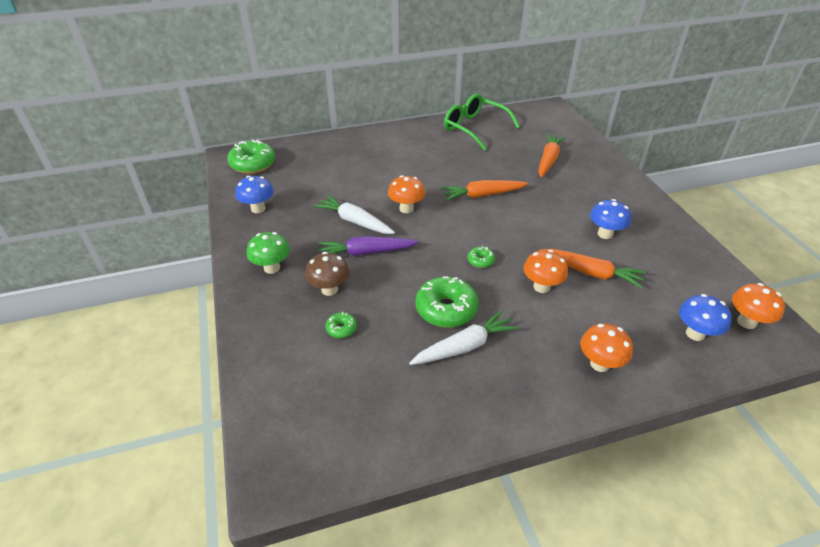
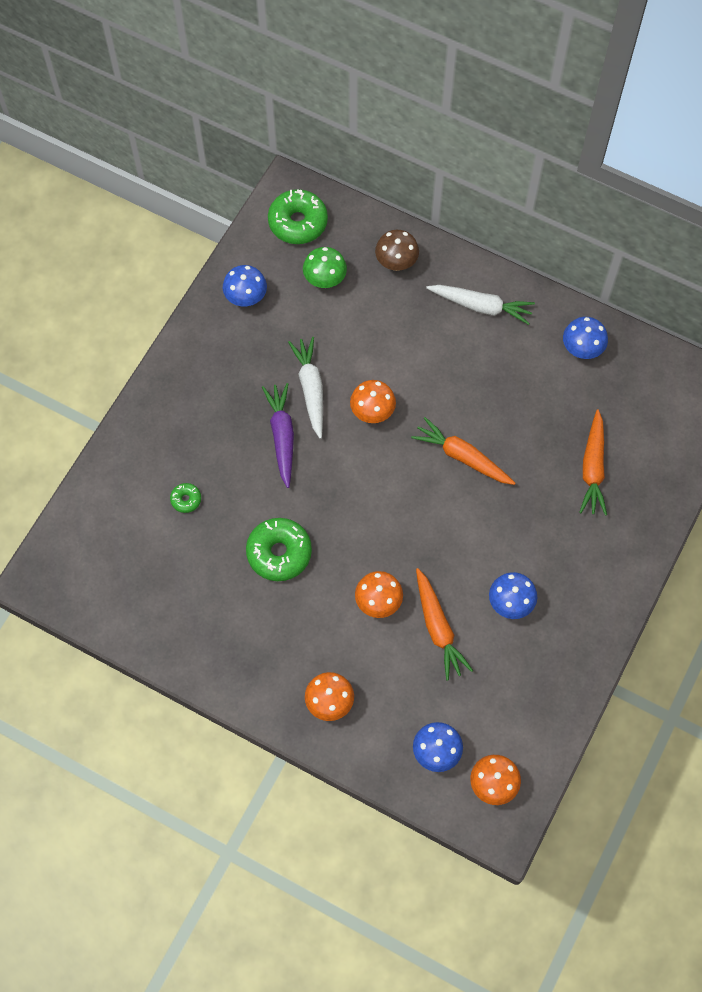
camera: 45 degrees right, 25 degrees up
(272, 268) = (193, 387): green mushroom -> green mushroom (325, 280)
(329, 289) = (214, 452): brown mushroom -> brown mushroom (396, 263)
(366, 252) = (282, 436): purple carrot -> purple carrot turned 45 degrees clockwise
(464, 346) = (253, 597): white carrot -> white carrot (481, 306)
(474, 128) = (581, 350): green glasses -> blue mushroom
(480, 261) = (363, 531): green donut -> none
(548, 160) = (593, 468): orange carrot -> orange carrot turned 120 degrees clockwise

